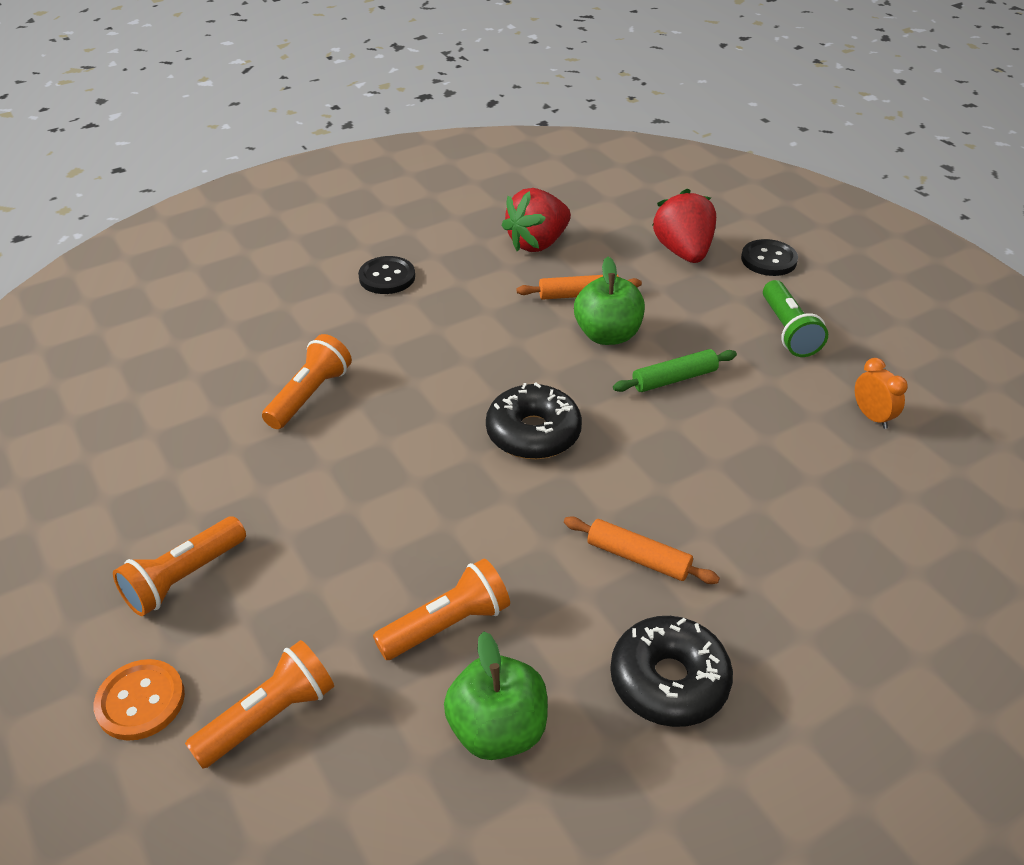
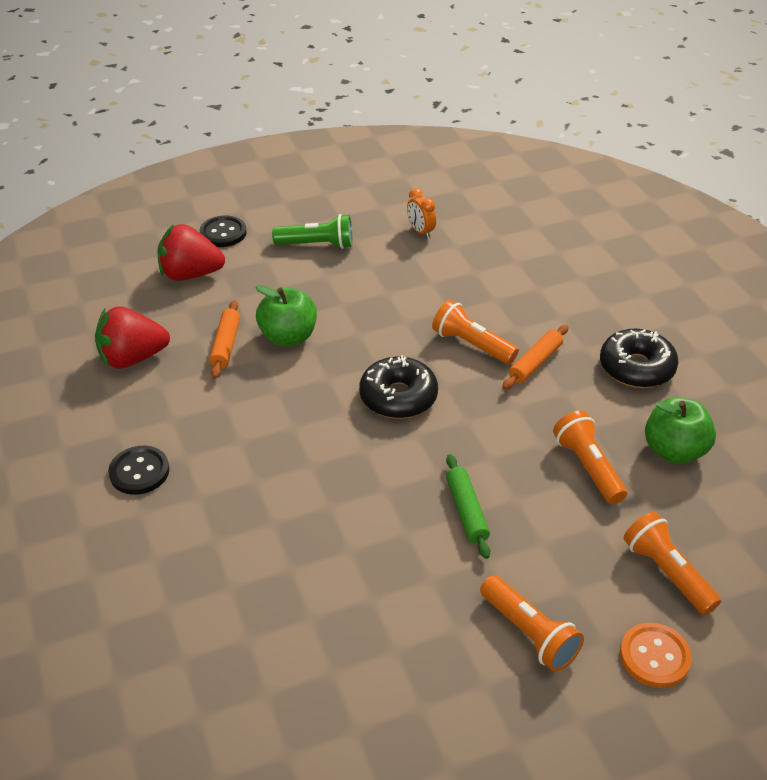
camera: 80 degrees left, 0 degrees up
(309, 395) = (309, 540): orange flashlight -> orange flashlight (472, 345)
(537, 243) = (133, 358): red strawberry -> red strawberry turned 105 degrees clockwise
(674, 379) = (355, 311): green rolling pin -> green rolling pin (466, 511)
(872, 417) = (420, 231): orange clock -> orange clock turned 105 degrees counterclockwise

